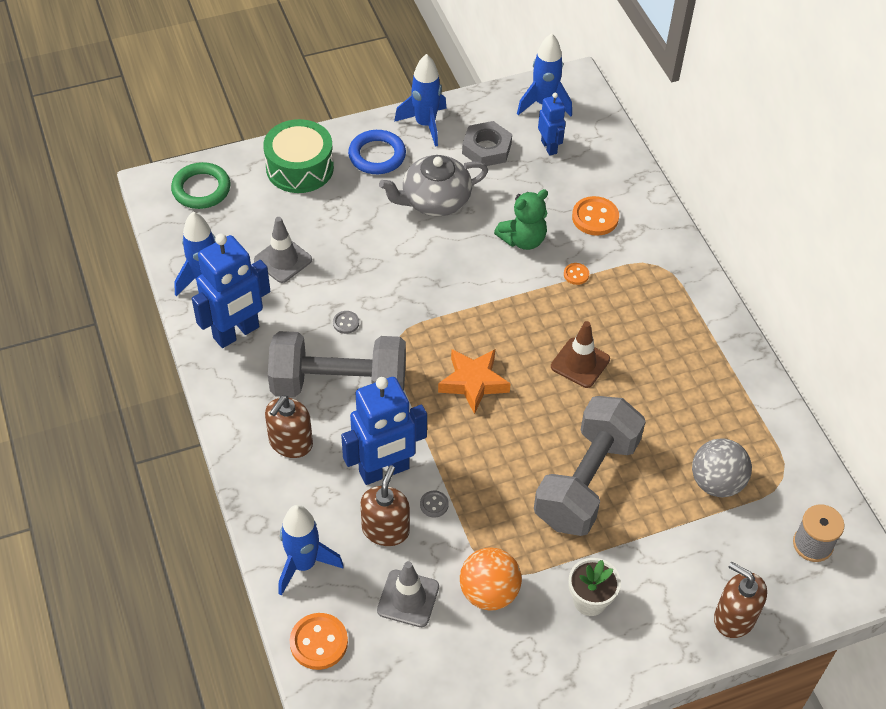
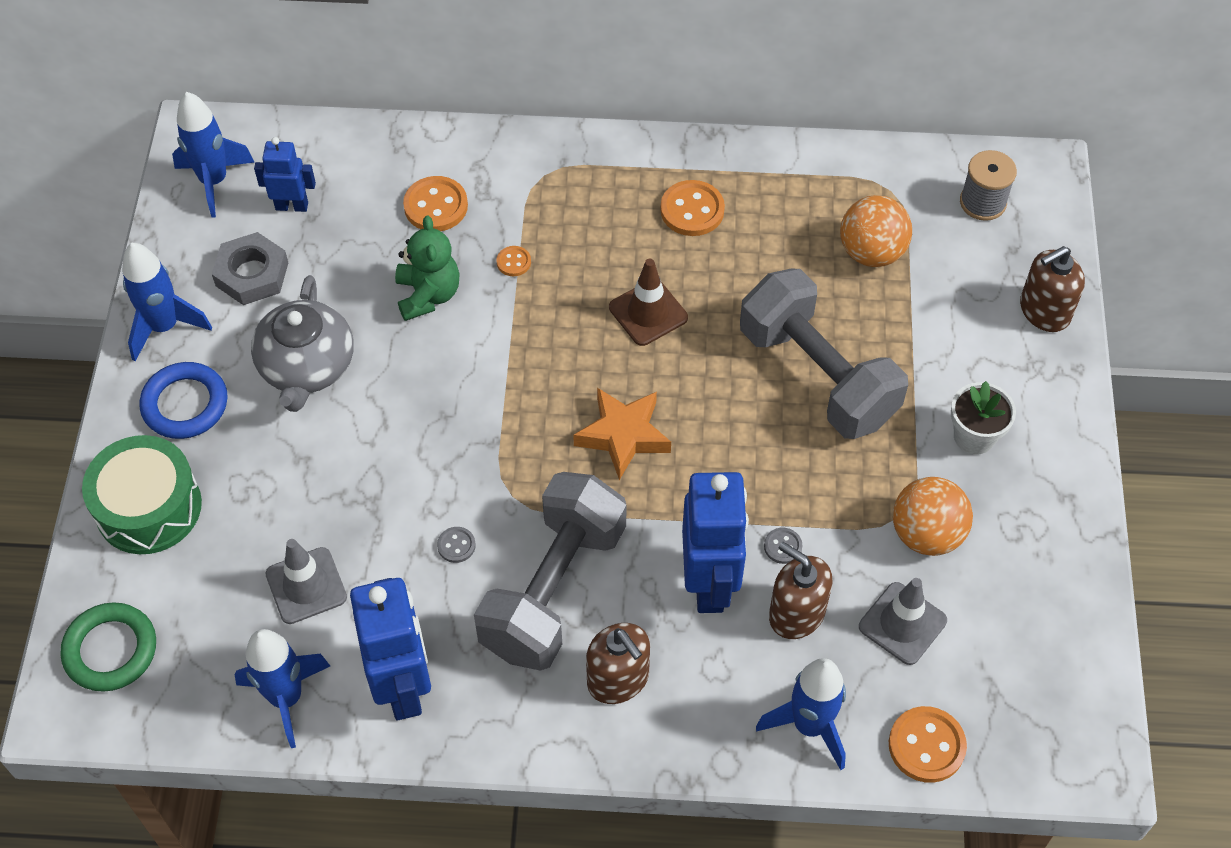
camera: 65 degrees left, 5 degrees up
(683, 359) = (692, 210): none -> orange button
(716, 482) = (871, 252): grey ball -> orange ball

